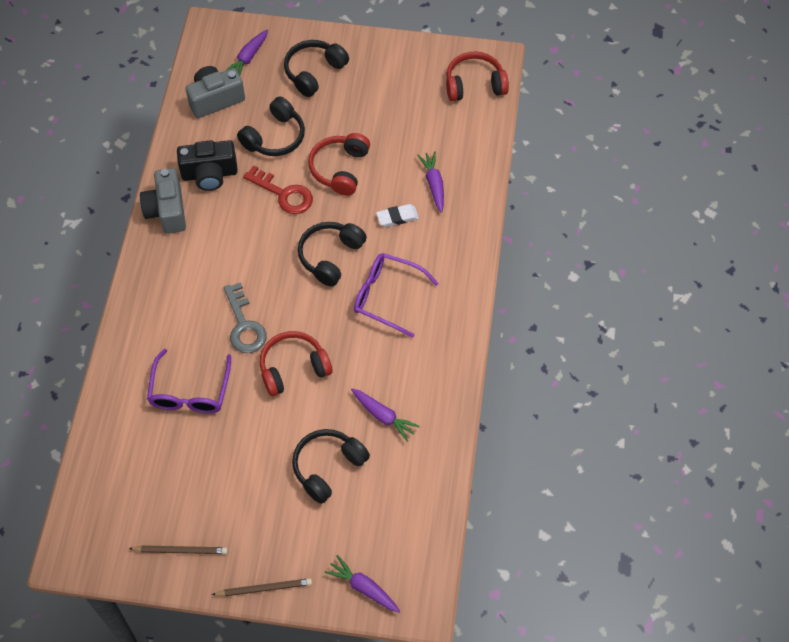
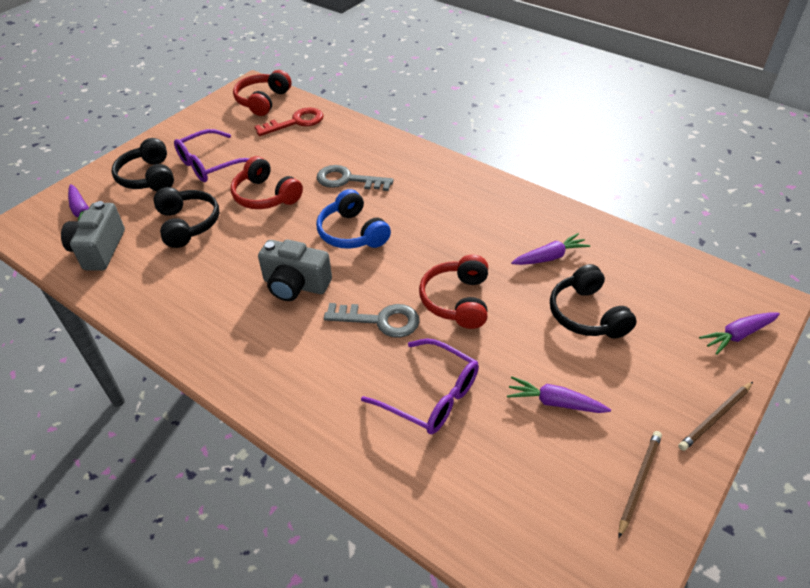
camera: 60 degrees left, 15 degrees down
(167, 211) = (188, 334): grey camera -> grey camera (295, 285)
(209, 174) = (179, 284): black camera -> none
(264, 588) = (715, 417): brown pencil -> brown pencil turned 150 degrees counterclockwise
(283, 194) = (255, 240): red key -> red key (296, 122)
(330, 256) = (352, 233): black headphones -> blue headphones
(387, 296) = (423, 213): purple glasses -> purple glasses (210, 164)
(397, 217) = (348, 180): white eraser -> grey key
(434, 184) = (334, 150): purple carrot -> purple carrot (554, 402)

